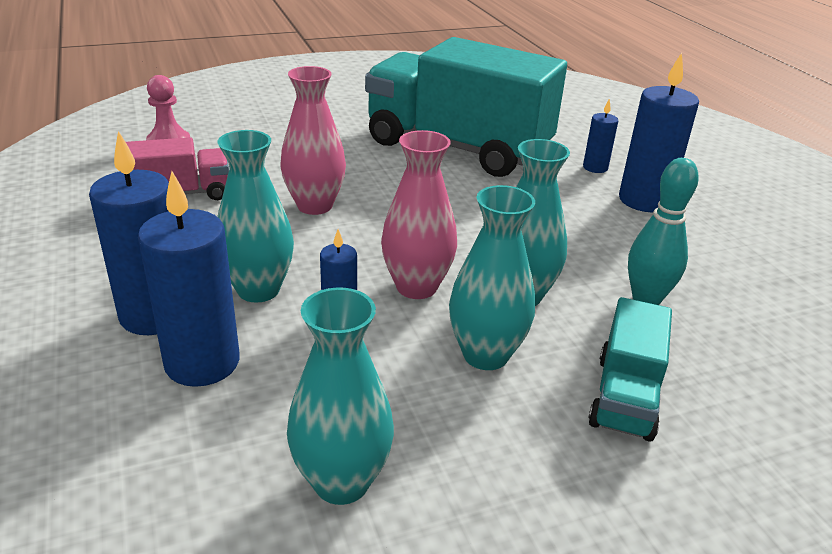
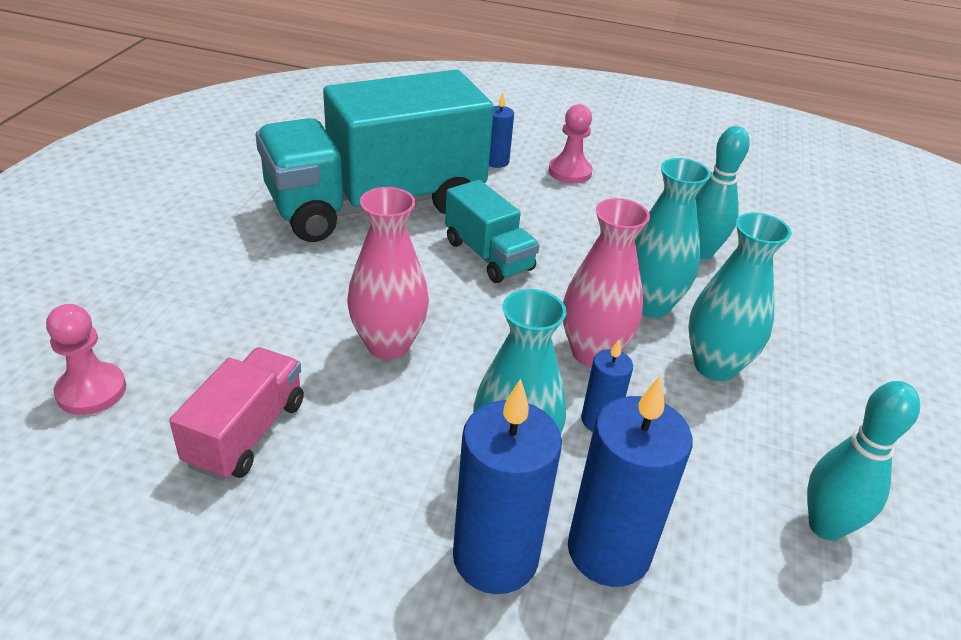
camera: 55 degrees left, 5 degrees up
(341, 481) = (825, 526): turquoise vase -> turquoise bowling pin
(624, 396) = (804, 328): turquoise truck -> turquoise truck (488, 255)
(644, 200) = (570, 172): blue candle -> pink pawn

